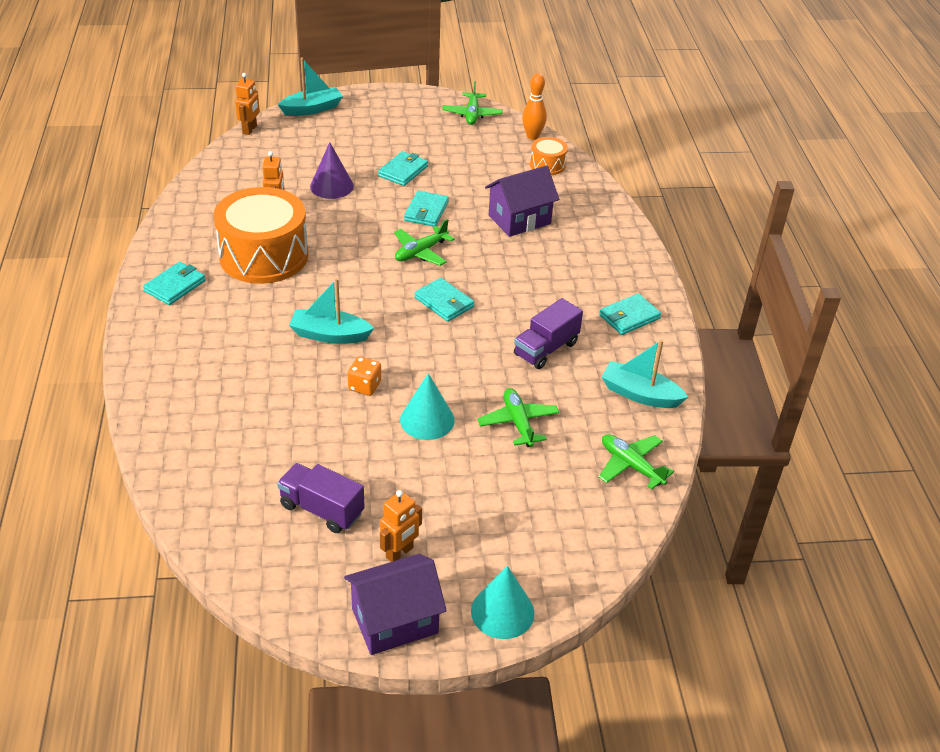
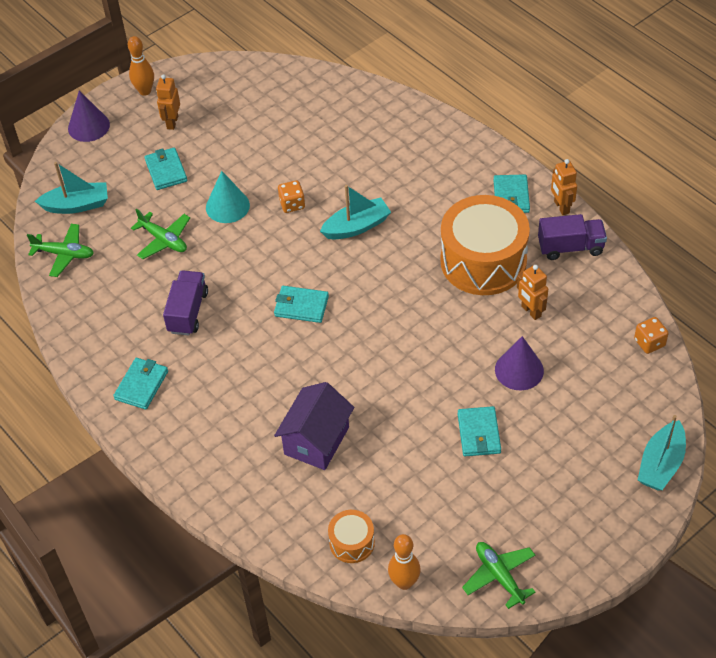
camera: 150 degrees right, 10 degrees up
(226, 156) = (649, 342): none -> orange dice
(250, 129) = (676, 391): orange robot -> orange robot (561, 207)
(322, 509) = (240, 118): purple truck -> purple truck (570, 247)
(395, 621) = (145, 91): purple house -> orange bowling pin
(421, 252) = (367, 345): green plane -> none
(426, 211) = (407, 395): turquoise wallet -> turquoise wallet (166, 171)
(502, 612) = (88, 126): turquoise cone -> purple cone
(640, 394) = (90, 315): turquoise boat -> turquoise boat (77, 205)

